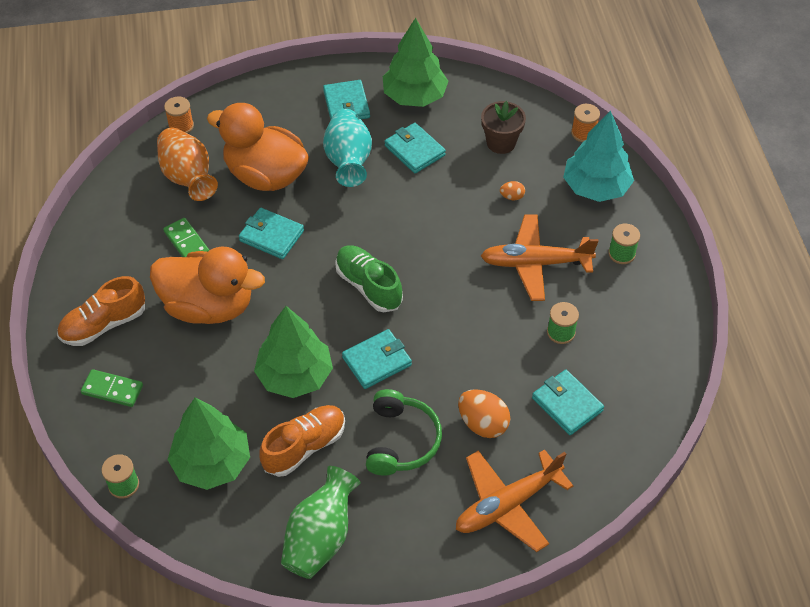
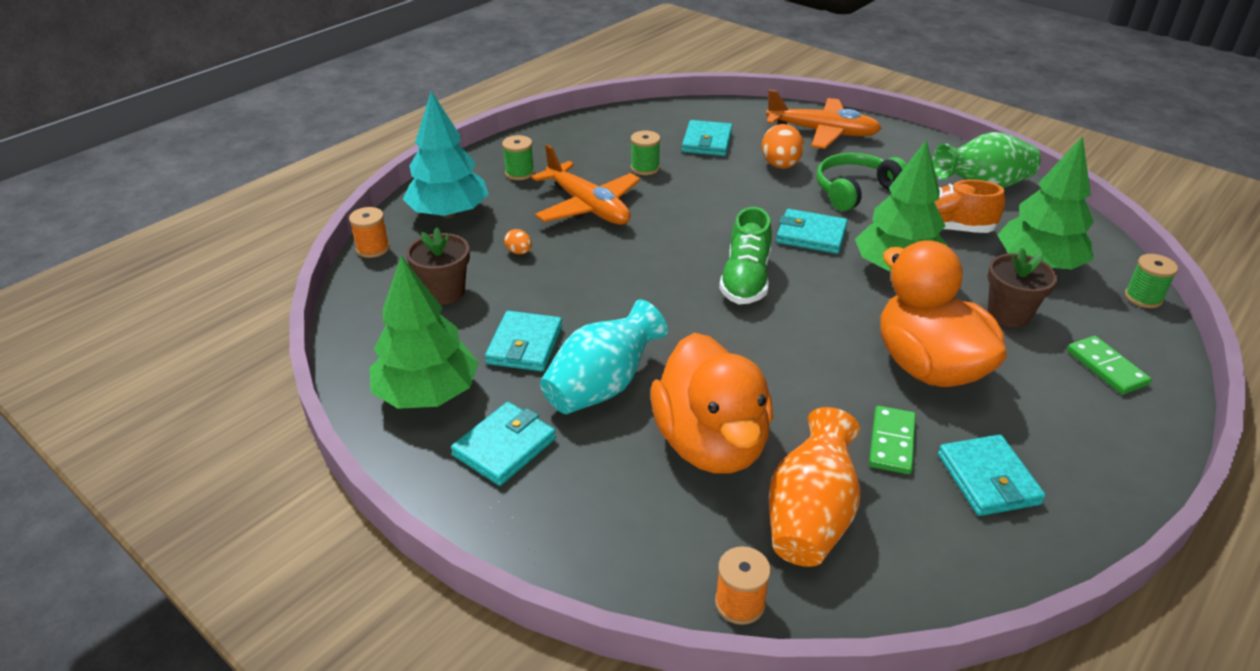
camera: 130 degrees left, 15 degrees down
(104, 324) = (1075, 430): orange shoe -> none
(196, 390) = (1008, 314): none -> brown flower pot
(271, 236) = (784, 379): turquoise wallet -> turquoise wallet (988, 479)

